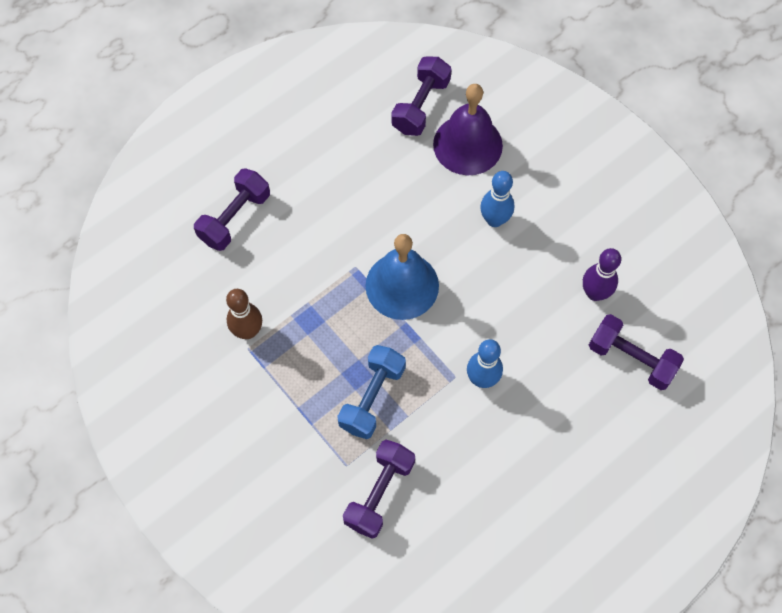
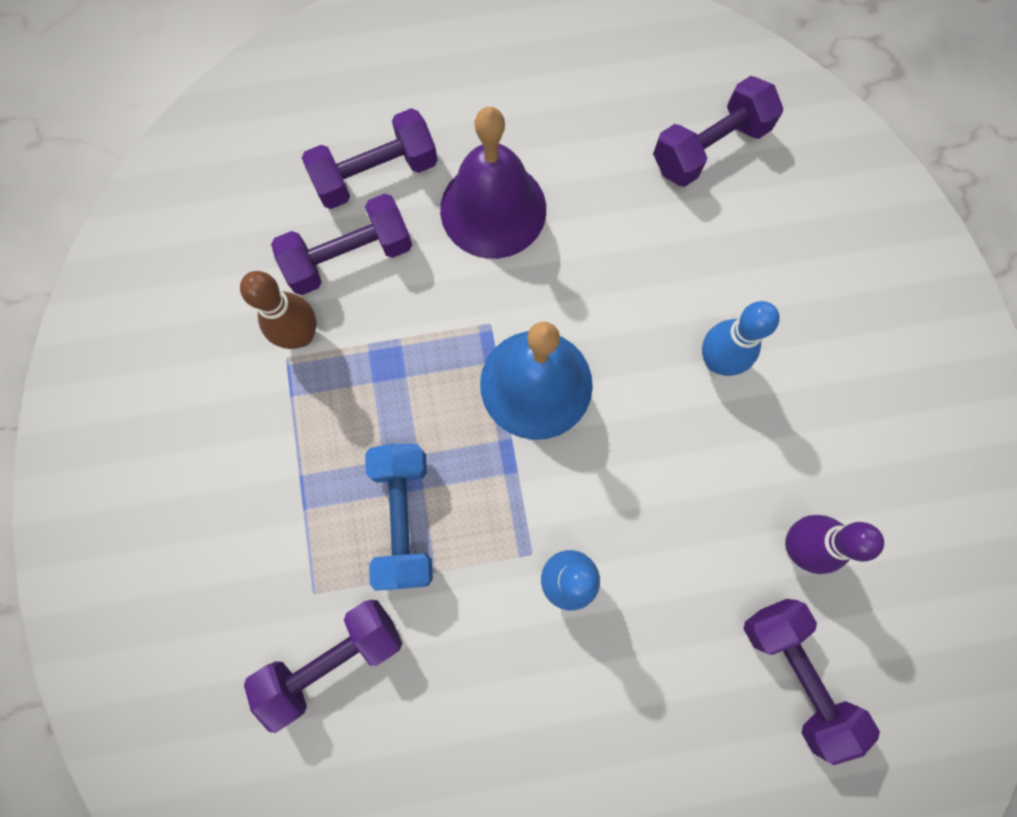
camera: 30 degrees right, 10 degrees up
(249, 272) = (349, 257): none -> purple dumbbell
(372, 398) = (403, 518): blue dumbbell -> blue dumbbell turned 60 degrees counterclockwise
(467, 144) = (742, 235): purple bell -> purple bell (493, 209)

